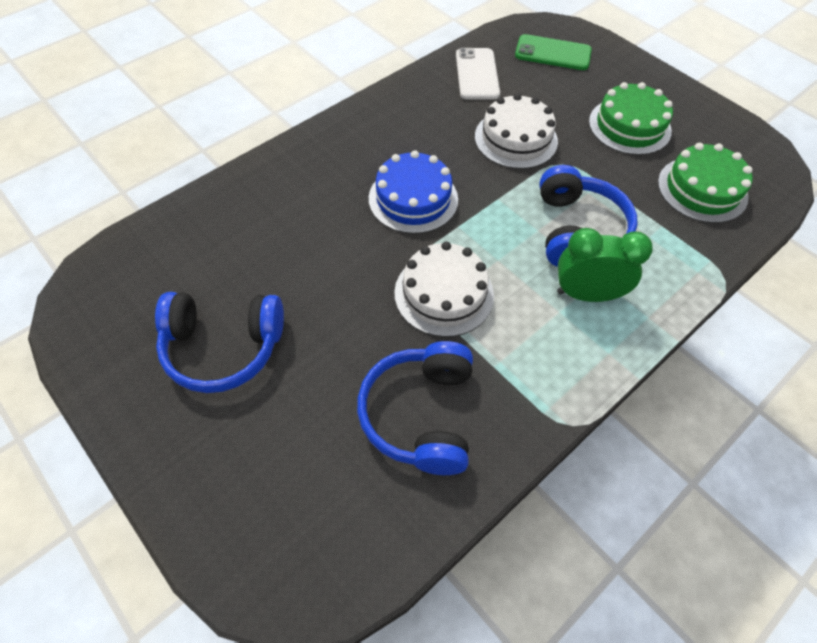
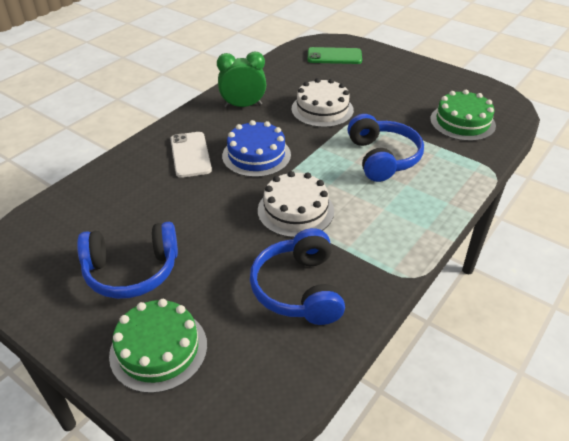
camera: 10 degrees left, 15 degrees down
(477, 74) = (283, 75): white phone -> white phone (190, 155)
(586, 294) = (400, 195): green clock -> green clock (243, 106)
(629, 126) = (401, 92): green cake -> green cake (158, 349)

